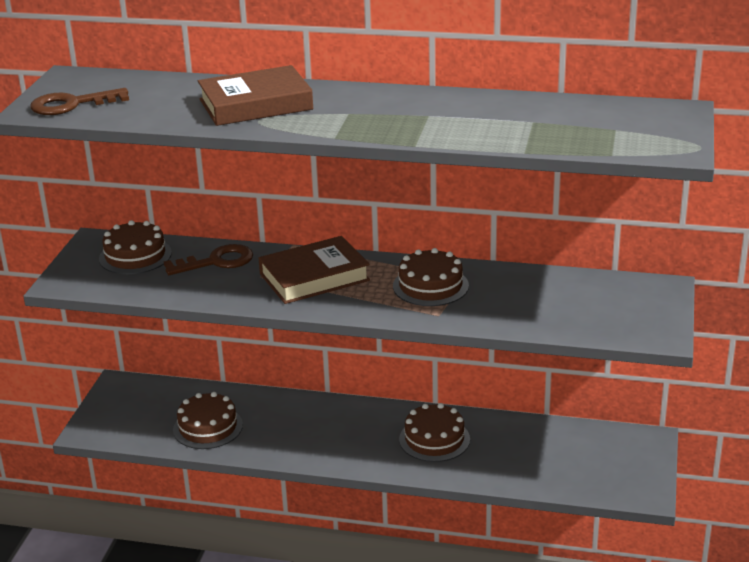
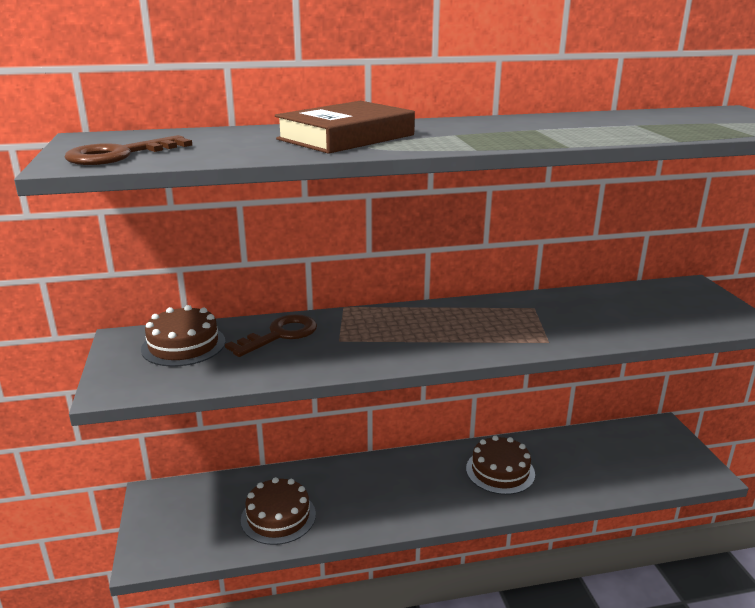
camera: 25 degrees left, 5 degrees down
(314, 277) = (394, 331): brown book -> none
(430, 286) = (510, 318): brown cake -> none

